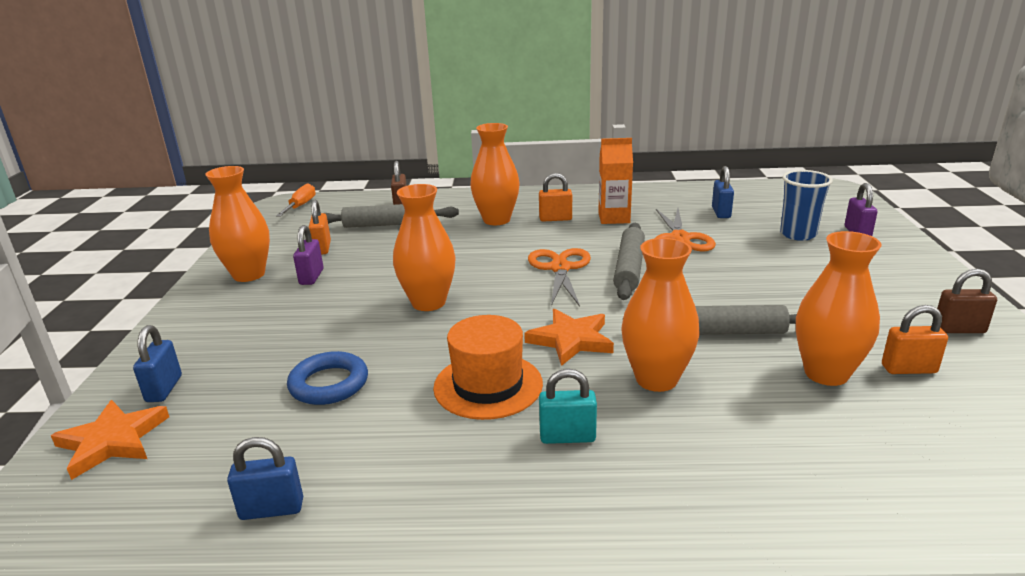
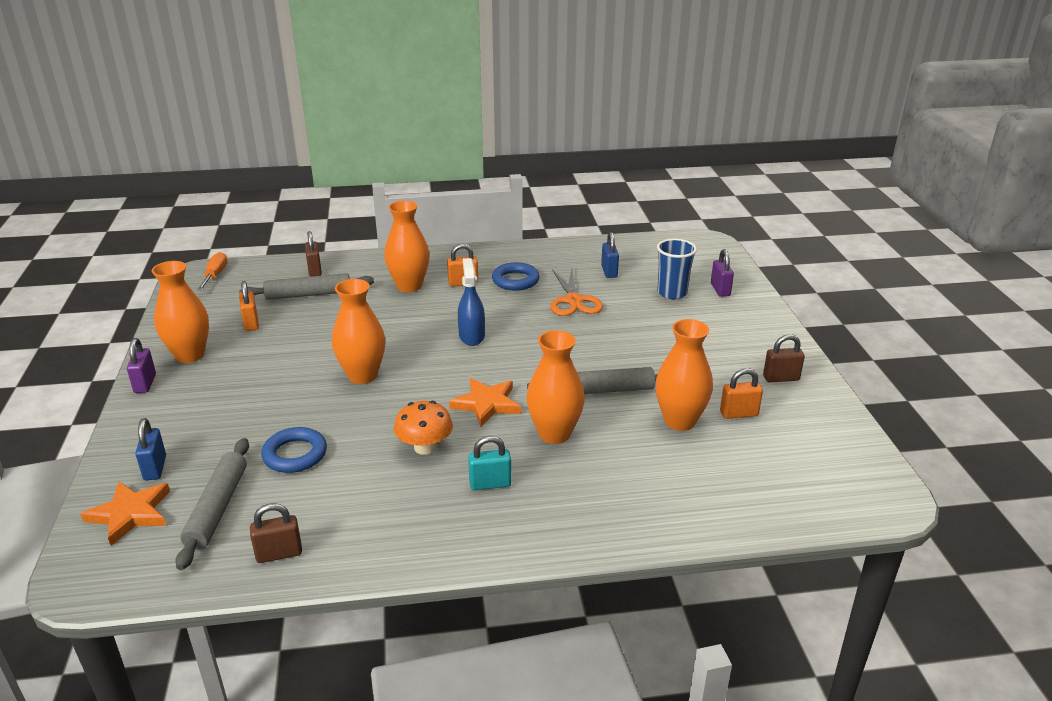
camera: 10 degrees left, 5 degrees up
(272, 509) = (279, 554): blue padlock -> brown padlock
(311, 277) = (250, 355): purple padlock -> purple padlock (145, 384)
(488, 385) = (425, 447): orange hat -> orange mushroom
(560, 268) = (471, 336): orange scissors -> blue spray bottle
(614, 218) = (515, 280): orange carton -> blue ring
(629, 268) = (531, 333): grey rolling pin -> grey rolling pin (217, 508)

